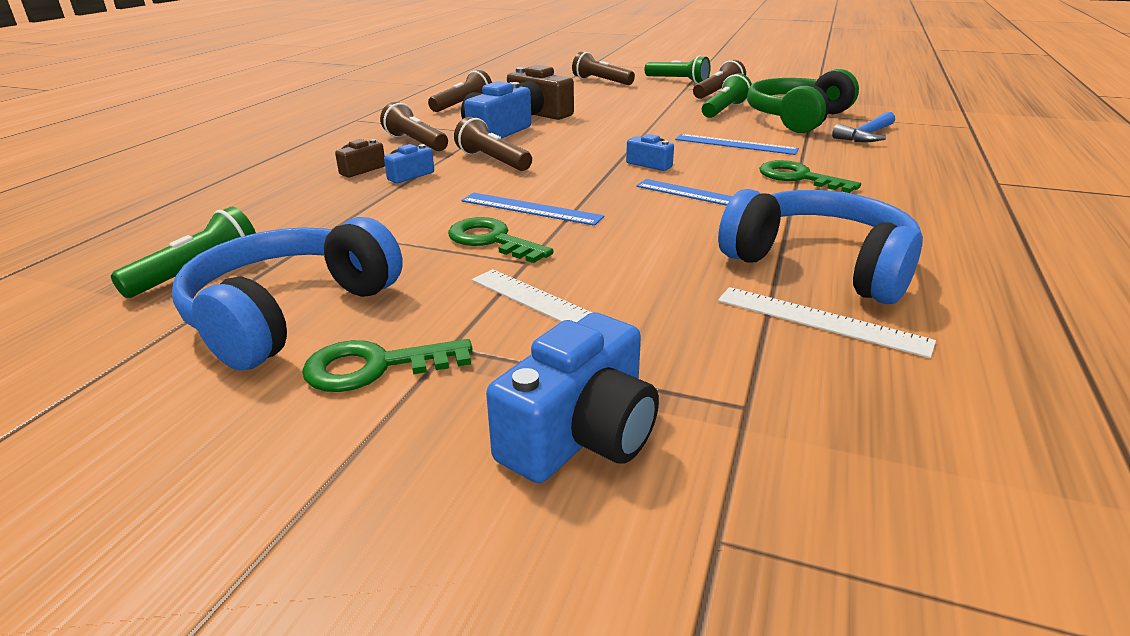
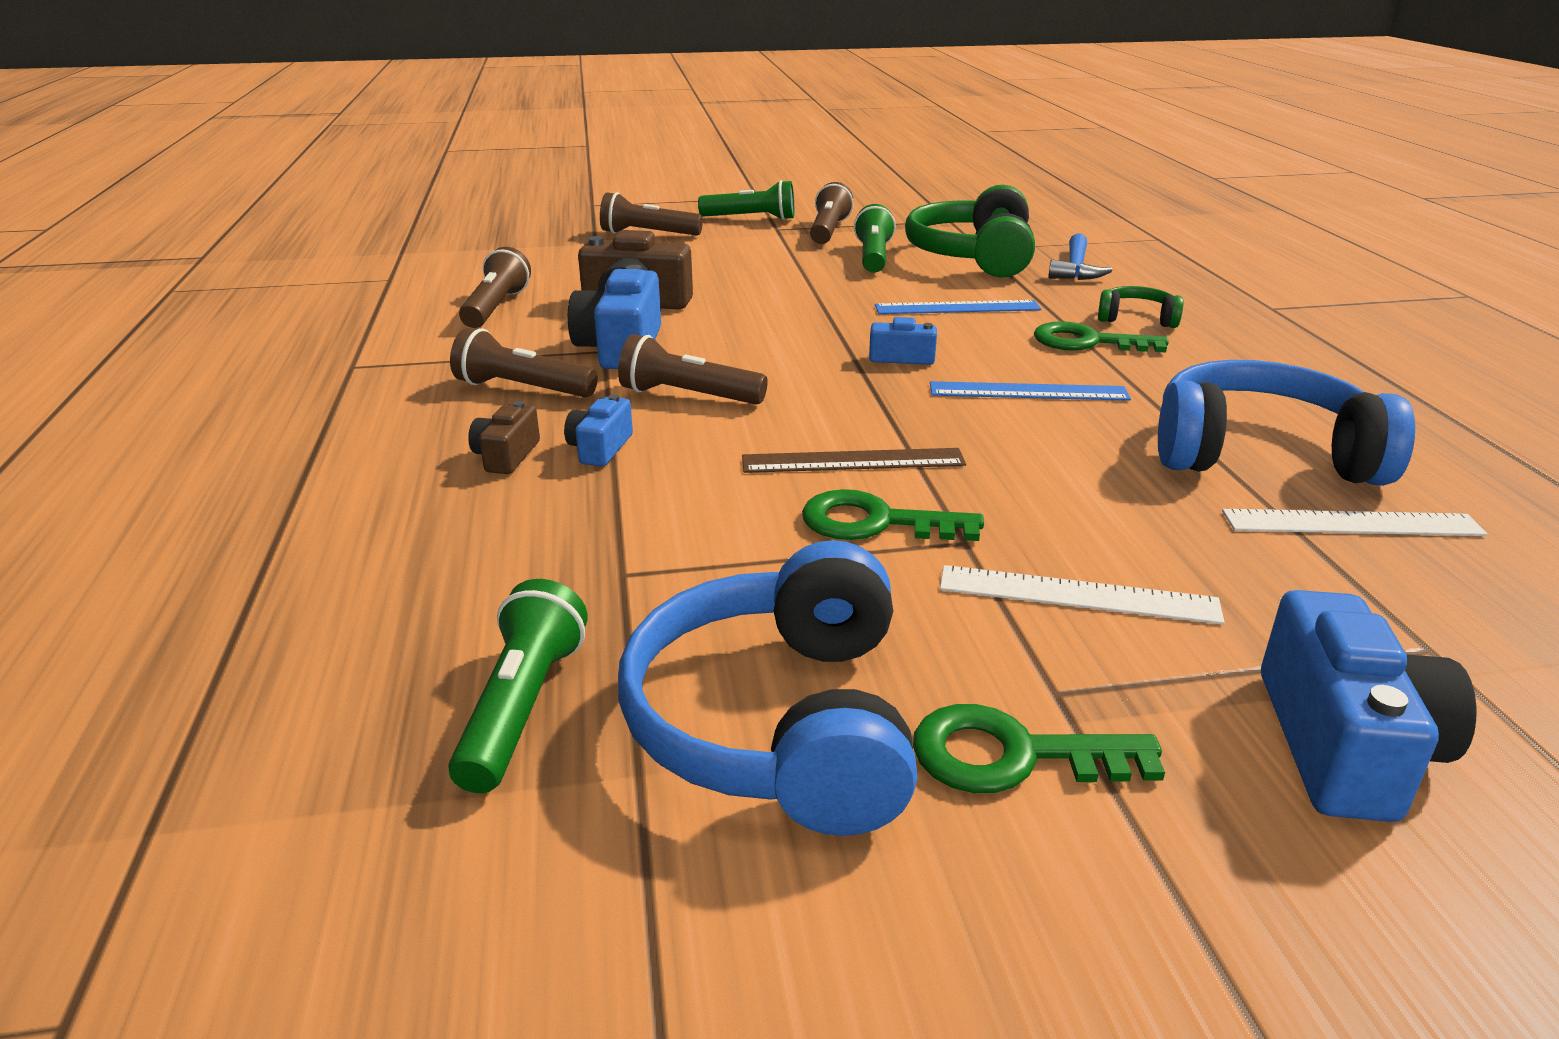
camera: 30 degrees left, 0 degrees up
(374, 367) = (1013, 756): green key -> green key turned 45 degrees clockwise
(531, 209) = (853, 461): blue ruler -> brown ruler
(863, 171) = (1137, 318): none -> green headphones

